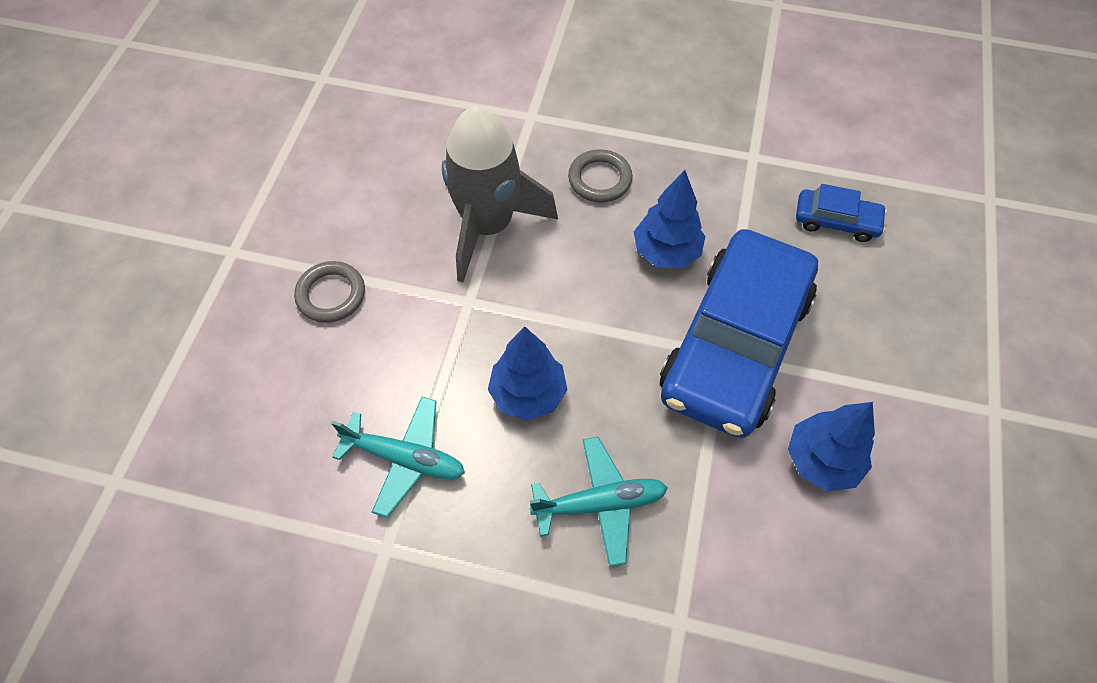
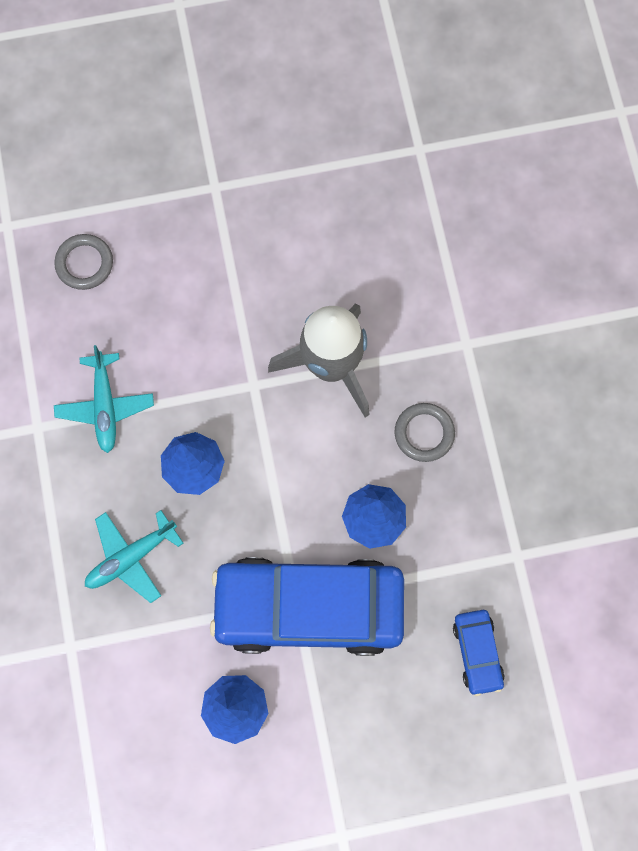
camera: 65 degrees right, 15 degrees up
(331, 294) = (211, 281): grey ring -> grey ring (84, 263)
(600, 503) = (131, 557): turquoise plane -> turquoise plane turned 90 degrees clockwise

